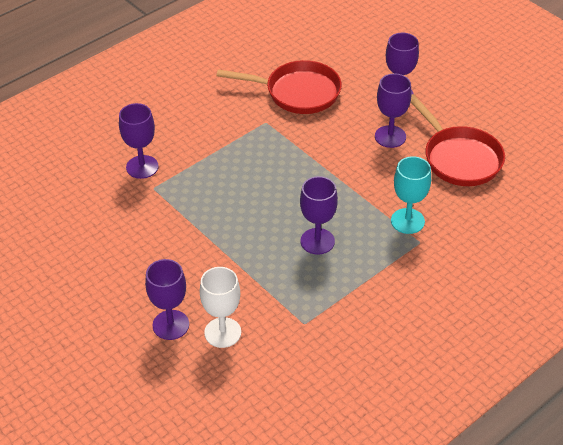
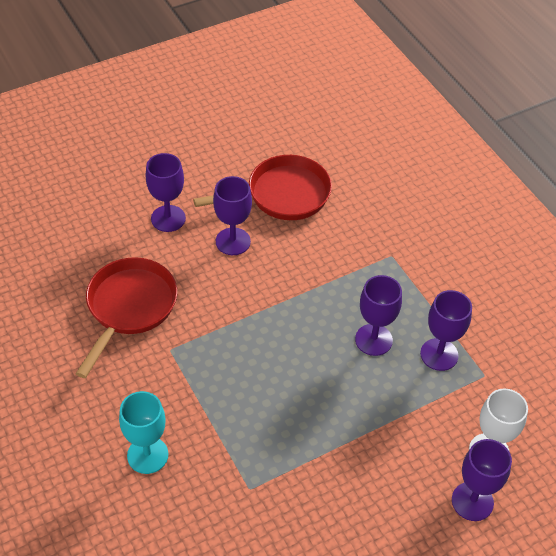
camera: 80 degrees left, 5 degrees up
(142, 167) = (208, 496): purple goblet -> purple goblet (439, 354)
(407, 221) = (361, 258): turquoise goblet -> turquoise goblet (147, 455)

